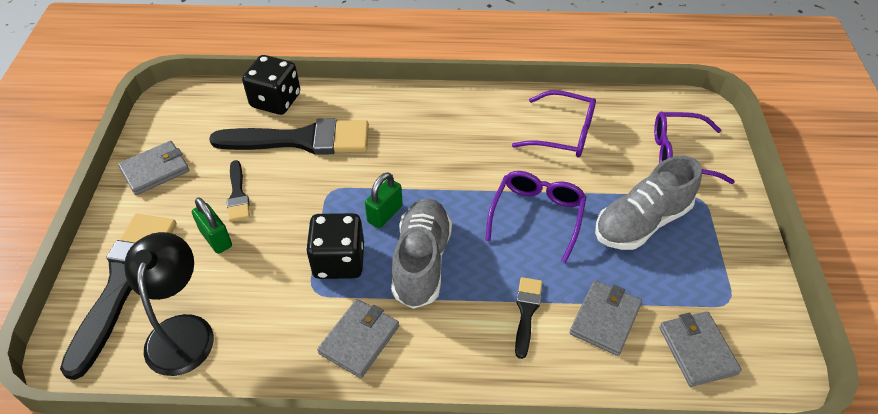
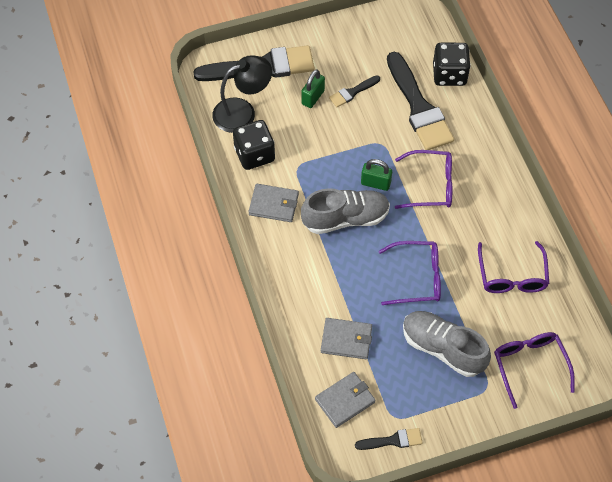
camera: 70 degrees right, 10 degrees up
(155, 170) = (351, 37): grey wallet -> none
(339, 261) = (325, 171): black dice -> black dice (254, 154)
(415, 163) = (430, 185): none -> purple glasses
(526, 312) = (332, 291): black brush -> black brush (393, 440)

